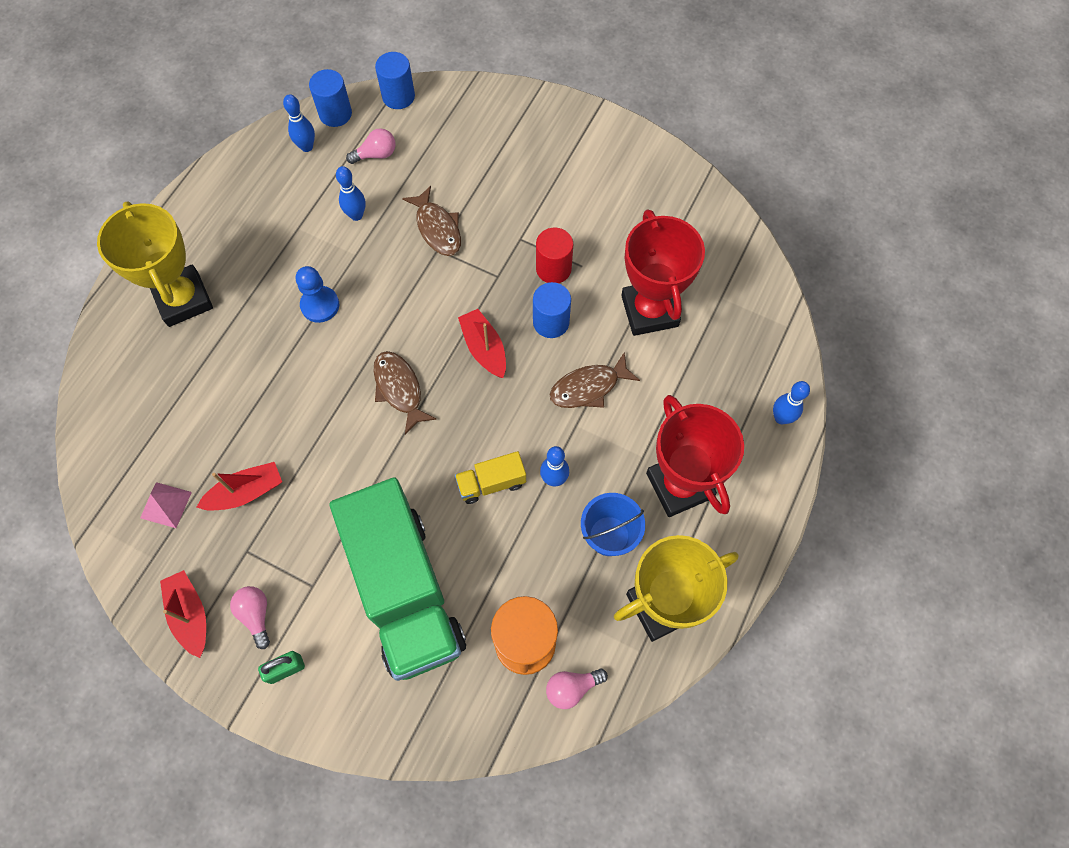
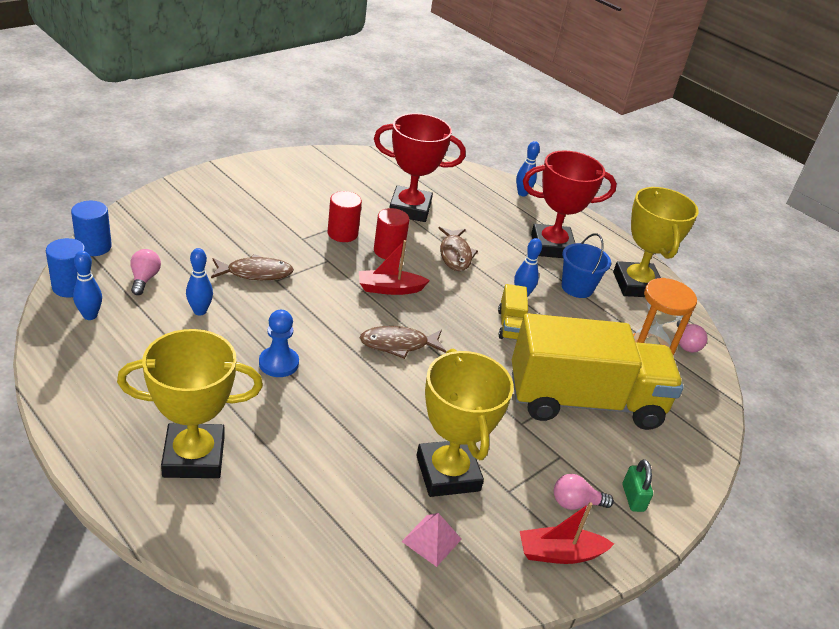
camera: 75 degrees left, 30 degrees down
(246, 492) = (447, 473): red boat -> yellow trophy
(405, 591) = (584, 401): green truck -> yellow truck
(551, 322) = (388, 251): blue cylinder -> red cylinder

